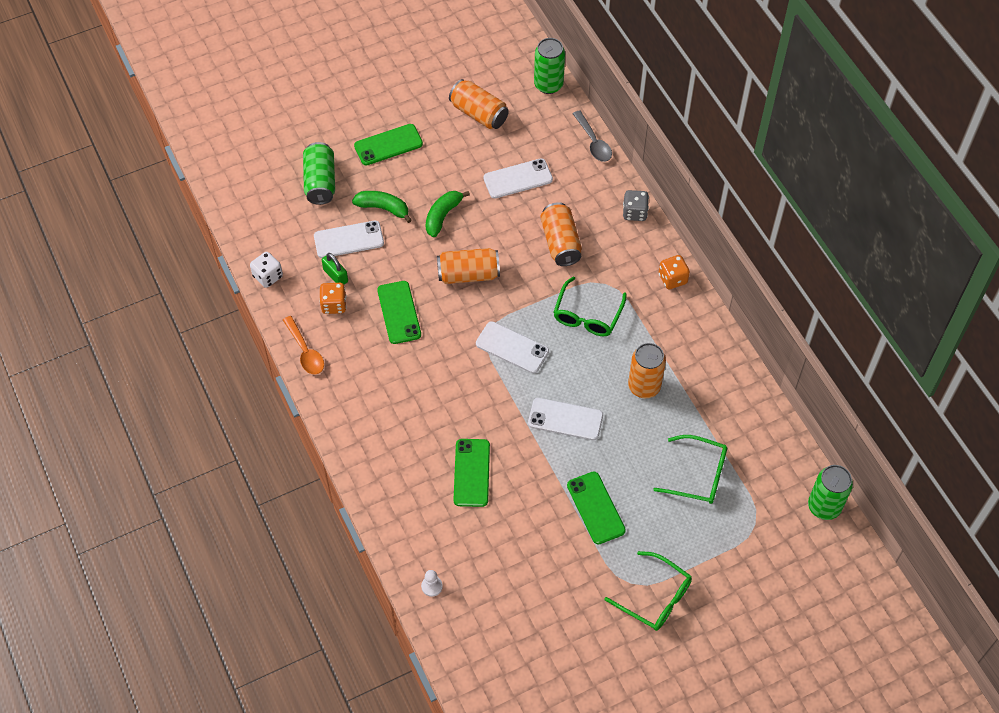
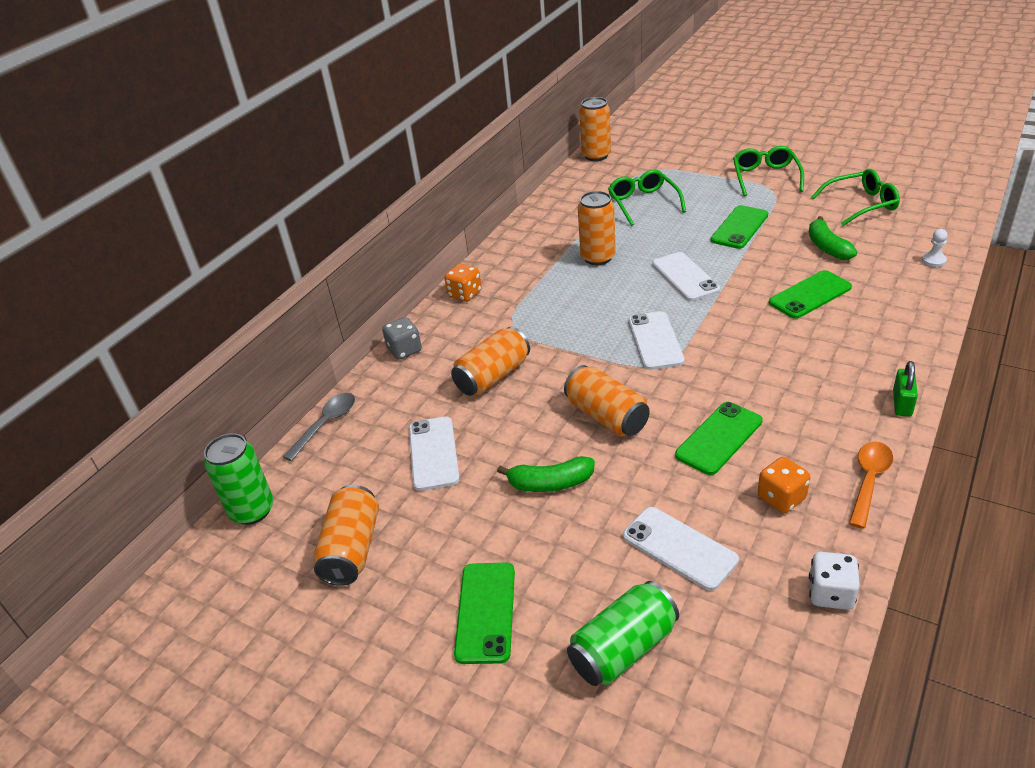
camera: 120 degrees left, 20 degrees down
(335, 276) = (743, 524): green padlock -> green padlock (902, 403)
(383, 208) = (595, 546): green banana -> green banana (827, 247)
(388, 145) = (486, 612): green phone -> green phone turned 60 degrees clockwise
(518, 179) = (433, 453): white phone -> white phone turned 45 degrees clockwise
(587, 315) = (561, 318): green glasses -> green glasses (860, 204)
(824, 506) = (596, 155): green can -> orange can

